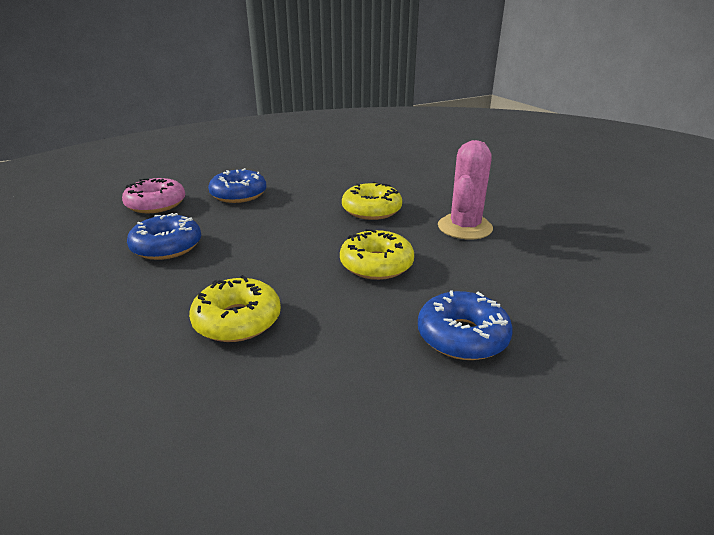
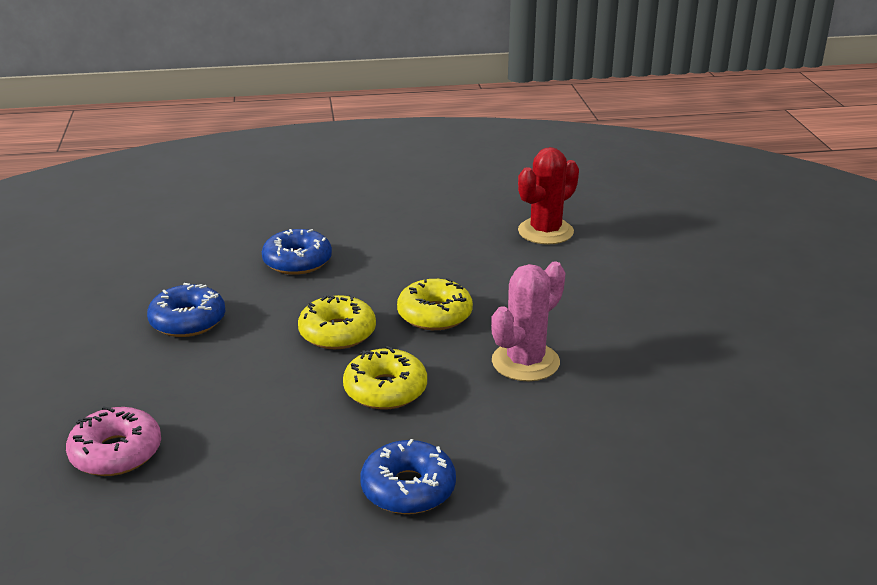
camera: 20 degrees right, 0 degrees up
(156, 204) = (202, 259): pink donut -> pink donut (116, 452)
(237, 320) = (212, 421): yellow donut -> yellow donut (337, 333)
(404, 156) = (545, 231): none -> red cactus

